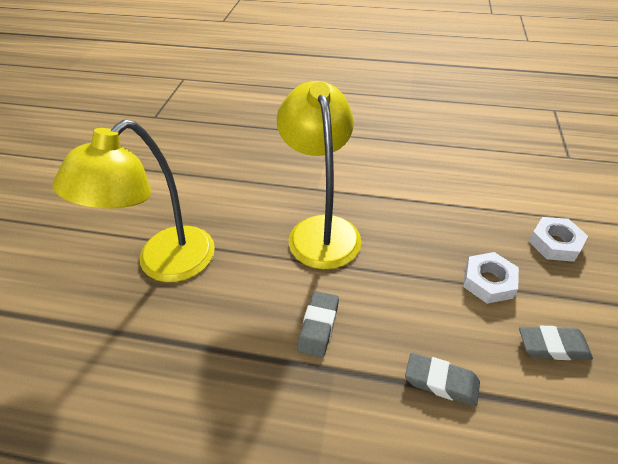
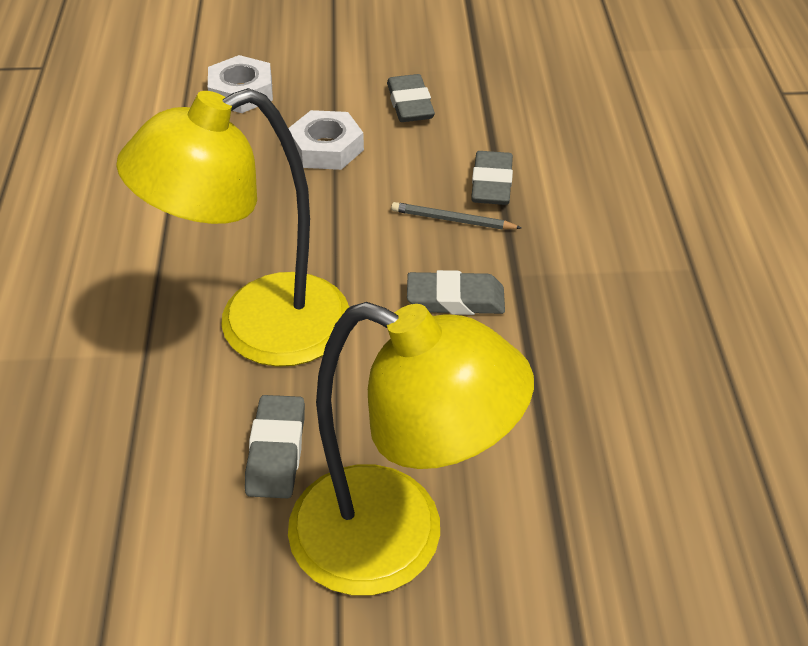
camera: 105 degrees left, 0 degrees up
(237, 228) = (276, 451): none -> grey eraser
(399, 343) = (453, 220): none -> grey pencil

